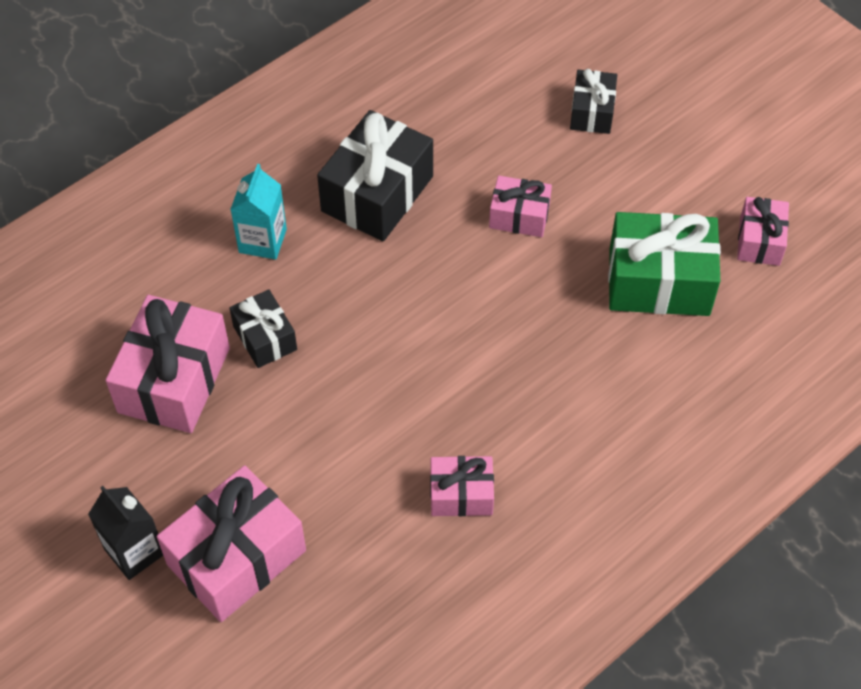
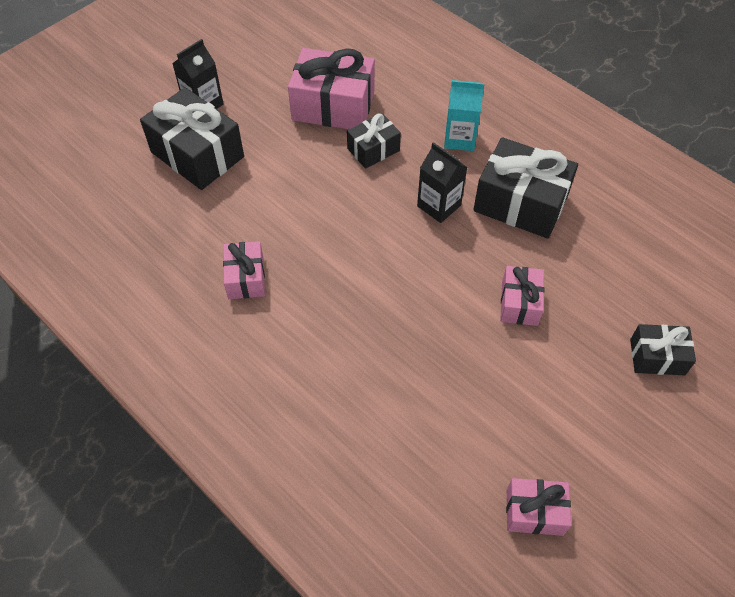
camera: 85 degrees right, 0 degrees up
(236, 557) = (197, 154): pink gift -> black gift
(370, 276) = (439, 206): none -> black carton
(659, 281) = (468, 418): green gift -> none

